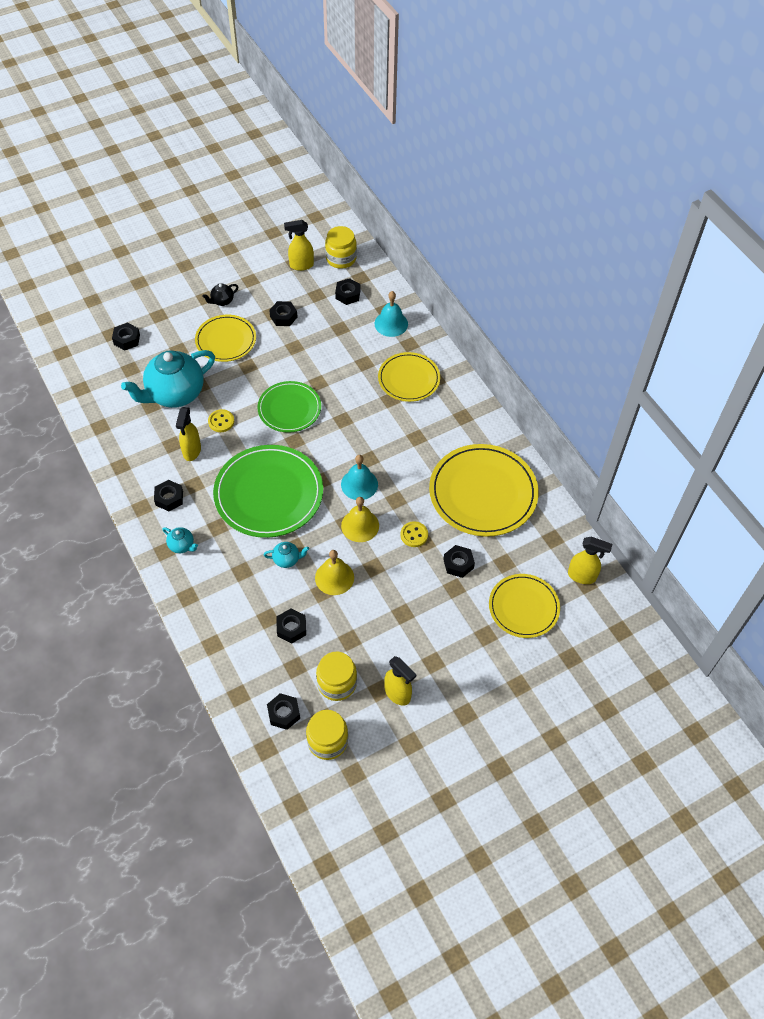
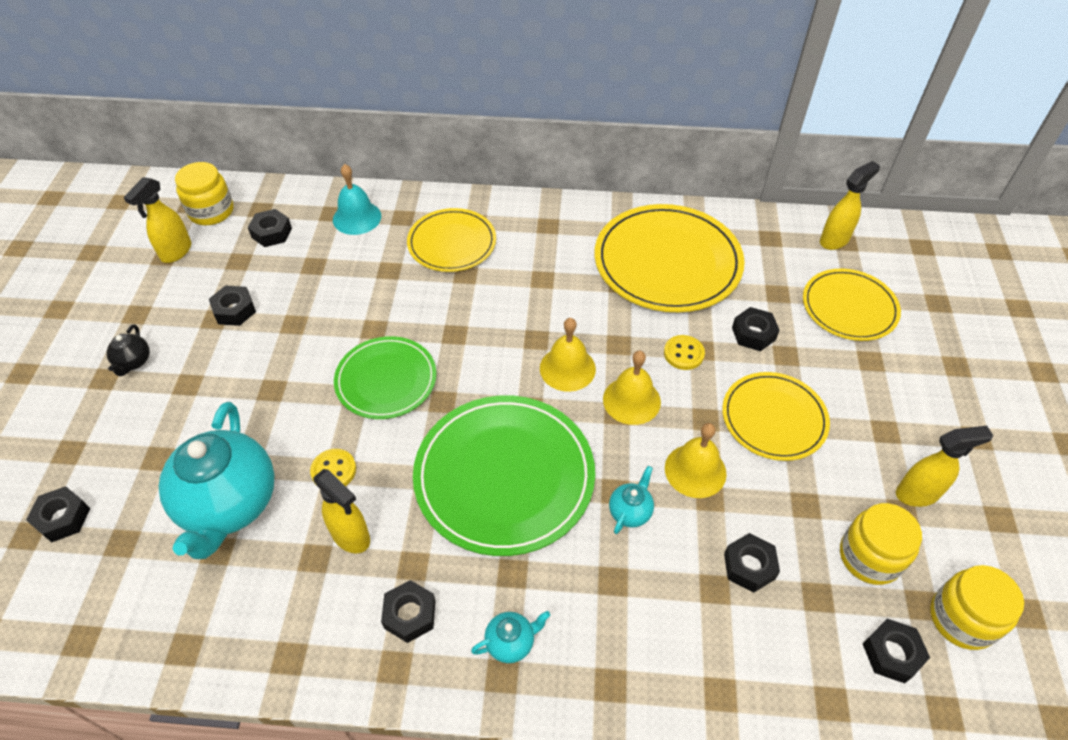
camera: 55 degrees left, 5 degrees down
(226, 340) = (202, 392): yellow plate -> yellow plate (774, 418)
(359, 484) = (567, 368): turquoise bell -> yellow bell

